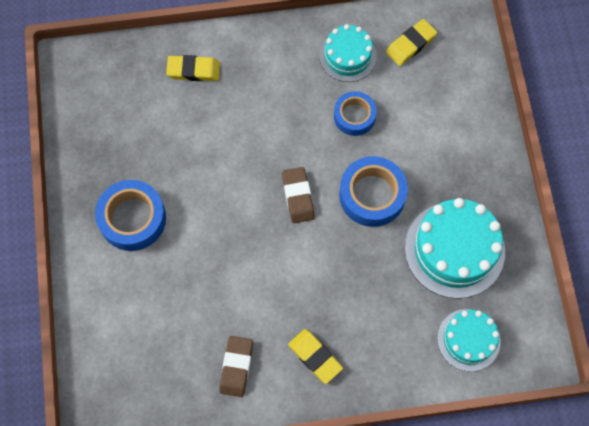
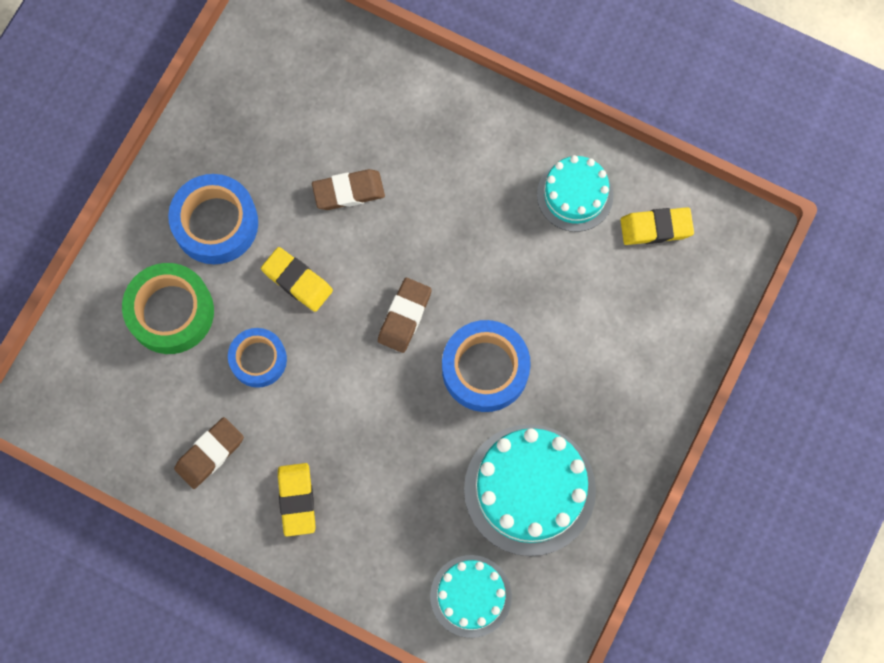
camera: 35 degrees right, 5 degrees up
(143, 294) = (171, 312): none -> green tape
(193, 70) = (394, 101): yellow eraser -> yellow eraser (297, 281)
(205, 143) = (348, 192): none -> brown eraser
(354, 116) = (531, 268): blue tape -> blue tape (258, 359)

